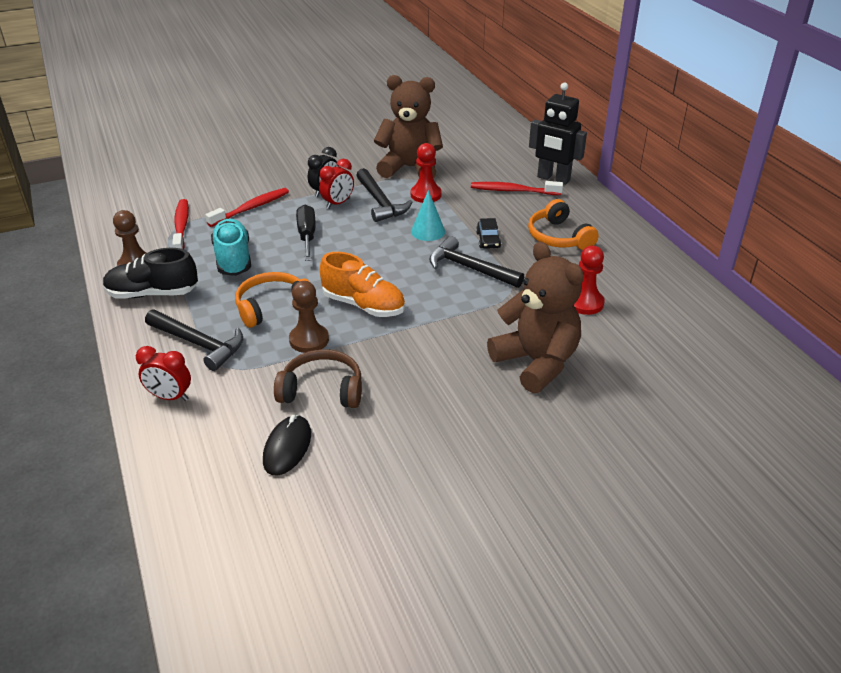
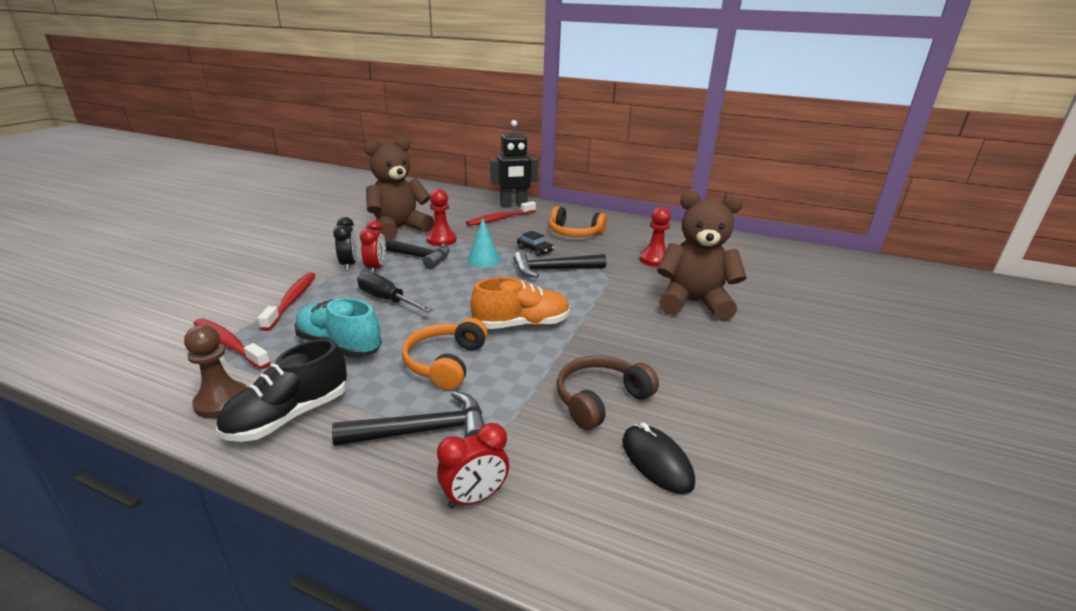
camera: 45 degrees left, 10 degrees down
(309, 340) = (523, 370): brown pawn -> none

